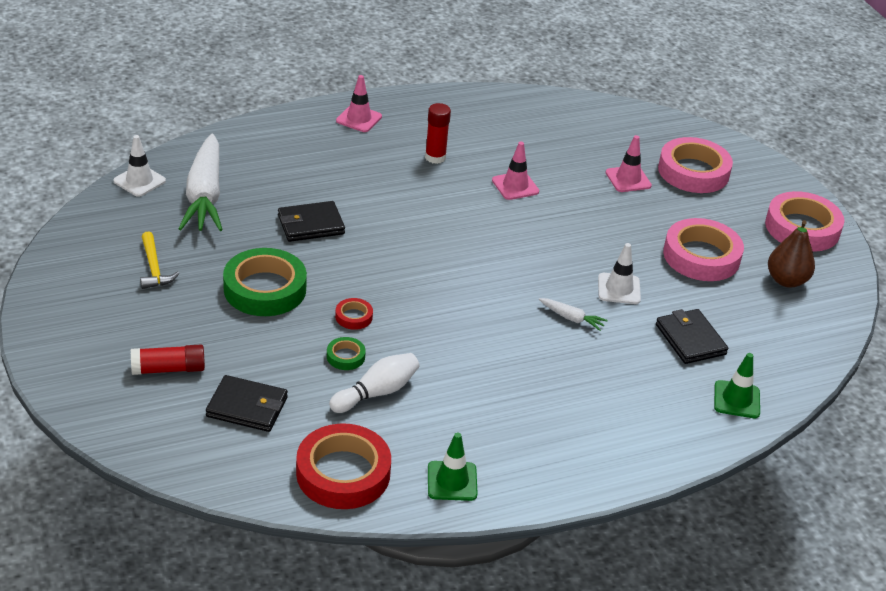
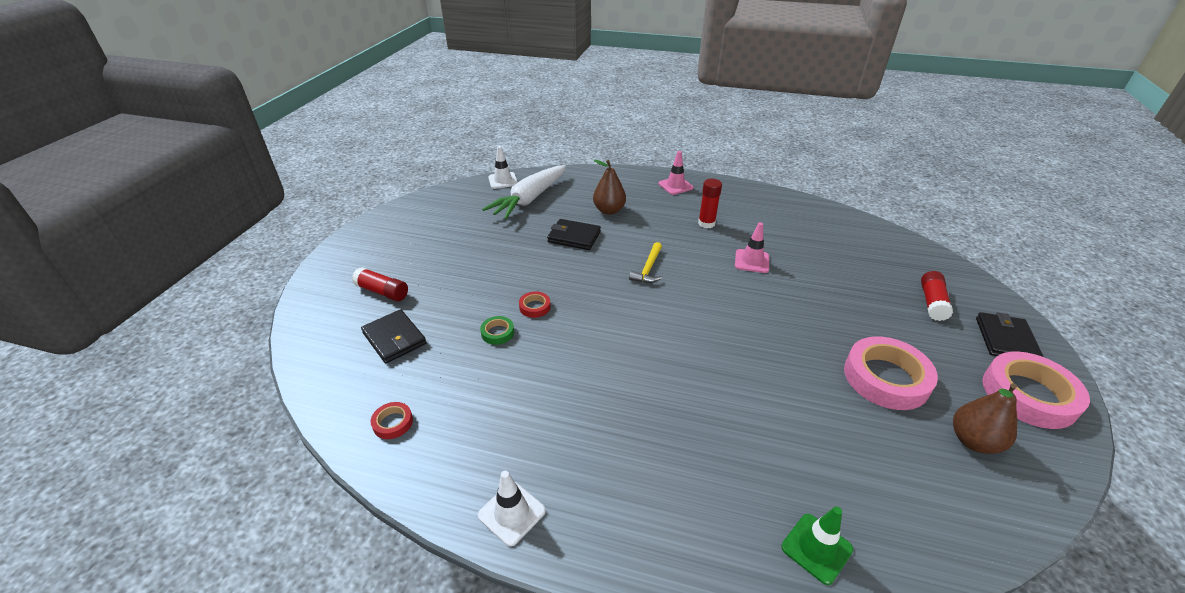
camera: 40 degrees right, 0 degrees up
(154, 268) = (451, 229): yellow hammer -> yellow hammer (648, 269)
(265, 289) = (499, 265): green tape -> none
(315, 177) = (609, 210): none -> brown pear
(343, 473) = (393, 423): red tape -> red tape, size x0.45
(376, 393) = (488, 370): white bowling pin -> none
(452, 481) = (461, 478): green traffic cone -> none
(571, 318) = (706, 381): white carrot -> none
(619, 289) = (774, 374): white traffic cone -> white traffic cone (511, 513)
(628, 179) = (859, 288): pink traffic cone -> none
(690, 339) = (811, 454): black wallet -> black wallet (1005, 340)
(693, 171) = (932, 302): pink tape -> red glue stick

